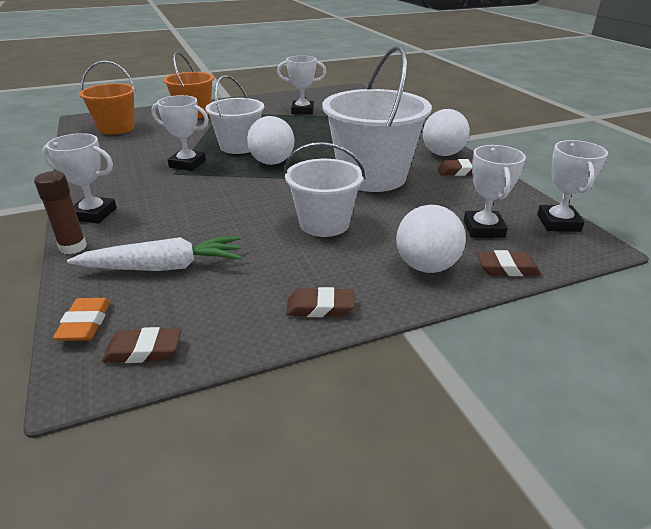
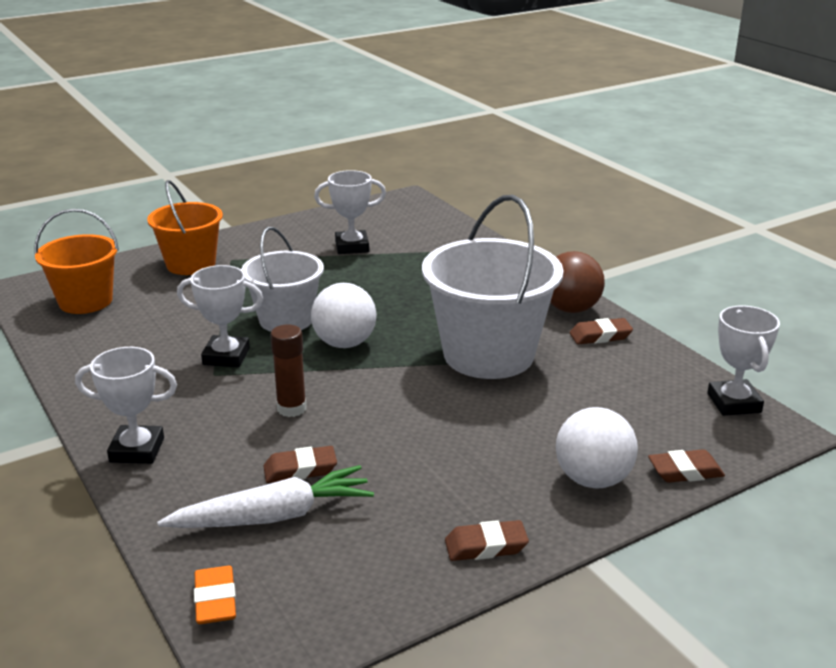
camera: 10 degrees left, 5 degrees down
(73, 247) = (138, 502): brown glue stick -> brown glue stick (291, 408)
(143, 350) = (303, 623): brown eraser -> brown eraser (300, 470)
(324, 223) = (450, 433): white bucket -> none
(442, 154) = (571, 309): white ball -> brown ball
(483, 229) = (647, 421): white trophy -> none

